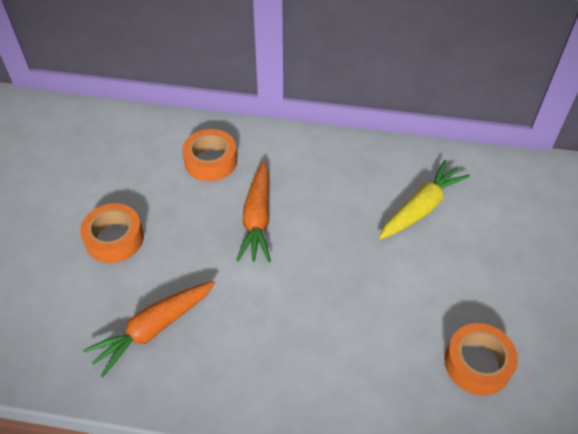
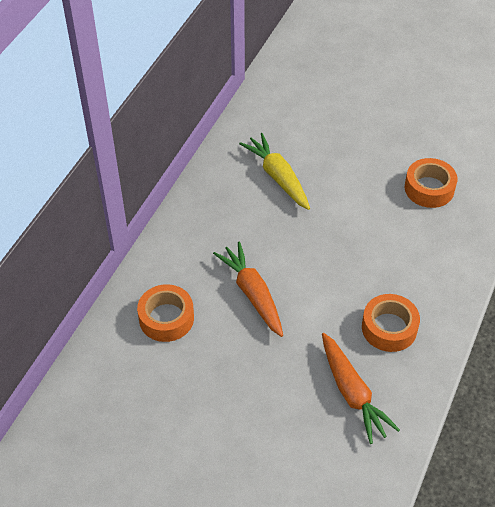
camera: 75 degrees left, 0 degrees up
(114, 239) = (240, 415): orange tape -> orange tape (389, 328)
(257, 218) = (252, 294): orange carrot -> orange carrot turned 135 degrees counterclockwise

